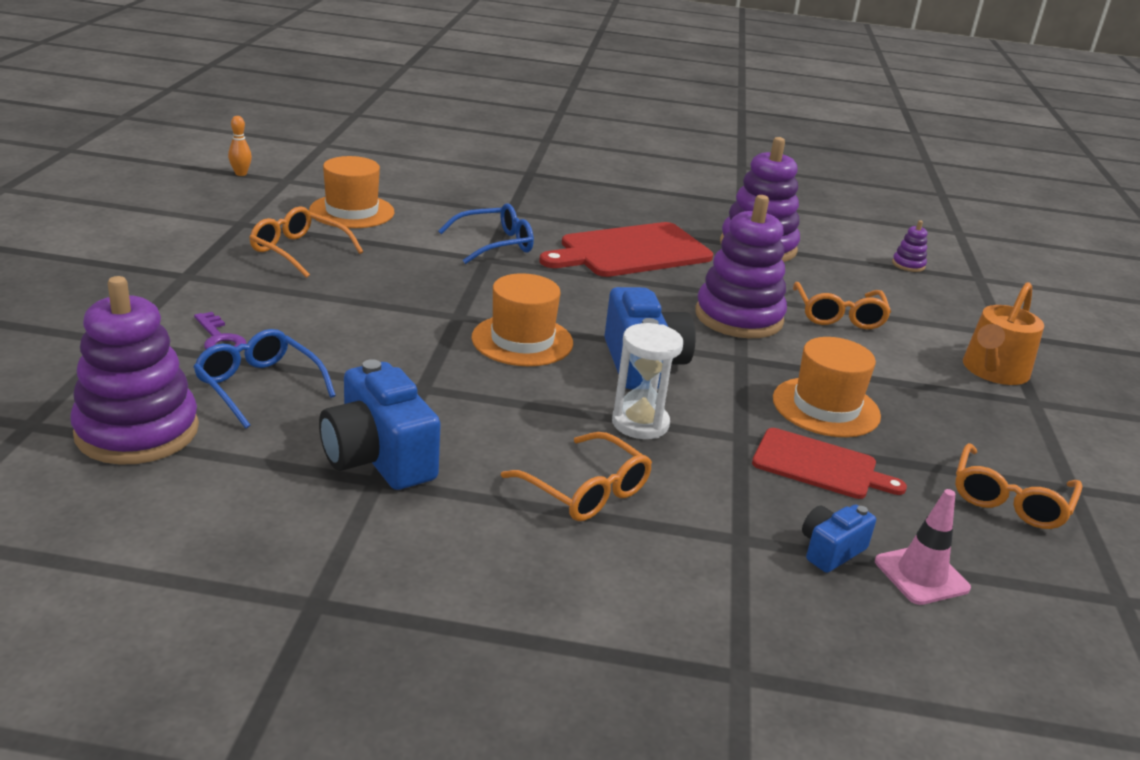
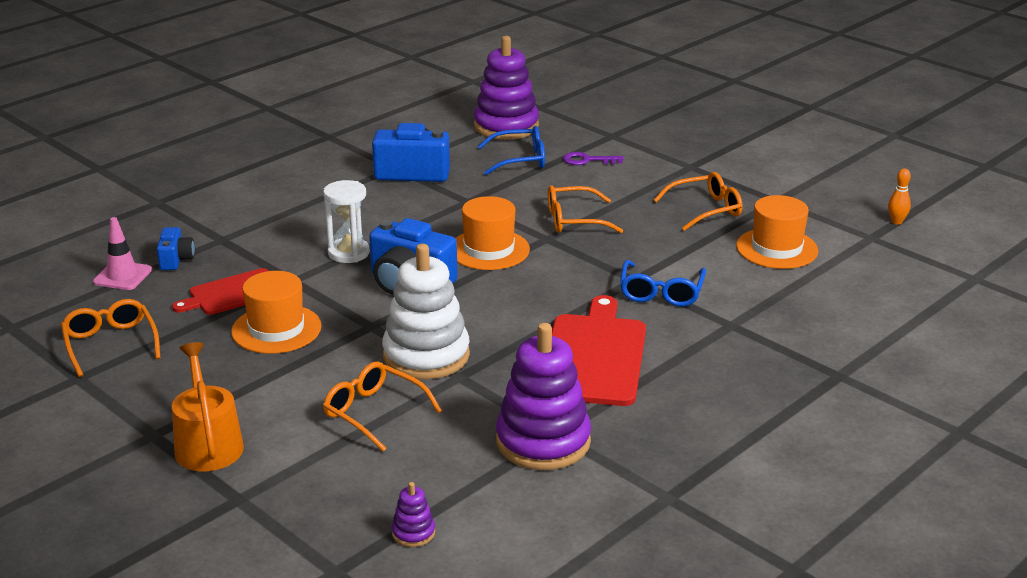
camera: 130 degrees right, 0 degrees up
(585, 490) = (315, 214): orange glasses -> orange glasses (574, 220)
(738, 317) = (426, 355): purple stacking toy -> white stacking toy

